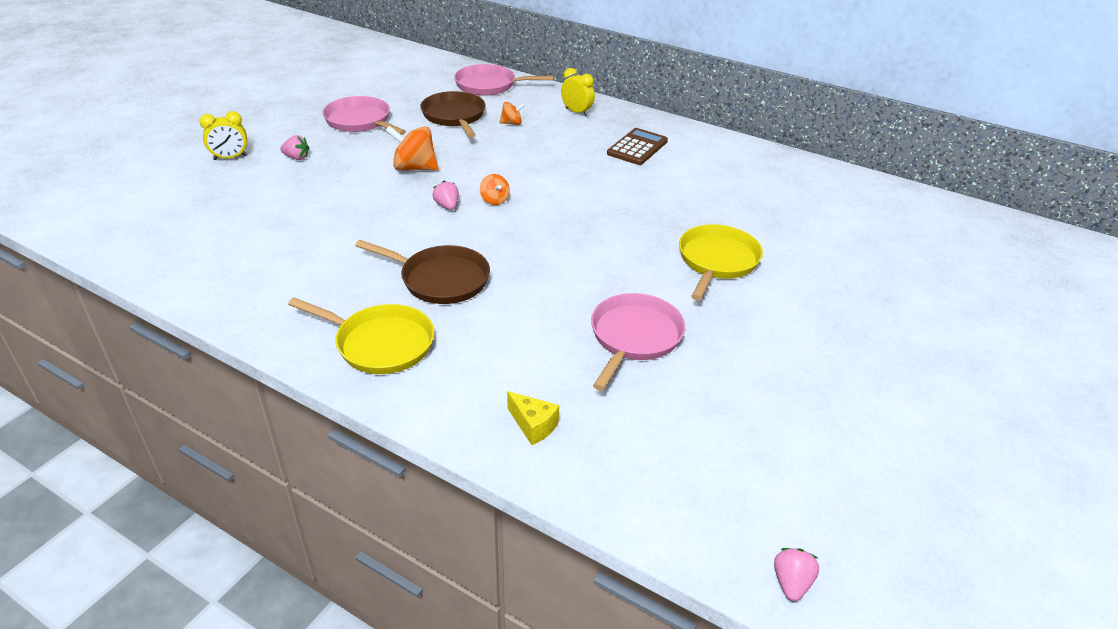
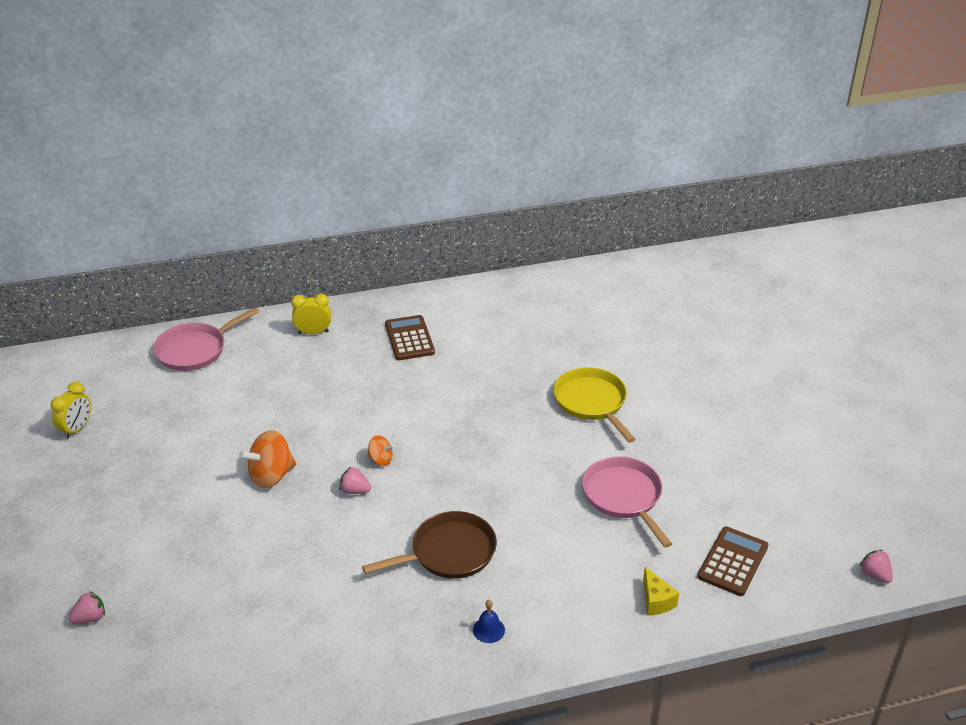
camera: 45 degrees left, 0 degrees up
(230, 158) = (86, 584): yellow clock -> yellow clock (77, 429)
(296, 158) = (150, 539): pink strawberry -> pink strawberry (90, 618)
(360, 121) = (142, 463): pink pan -> none
(380, 343) = (488, 630): yellow pan -> blue bell
(454, 116) = (219, 402): brown pan -> none
(512, 123) = (279, 378): orange spinning top -> none
(533, 425) = (656, 601): yellow cheese -> yellow cheese turned 75 degrees clockwise
(652, 452) = (733, 562): none -> brown calculator

